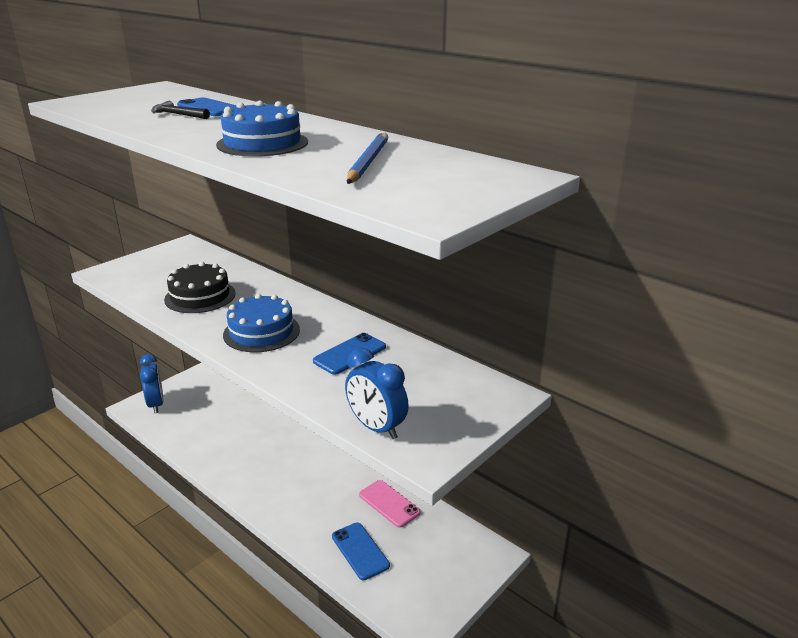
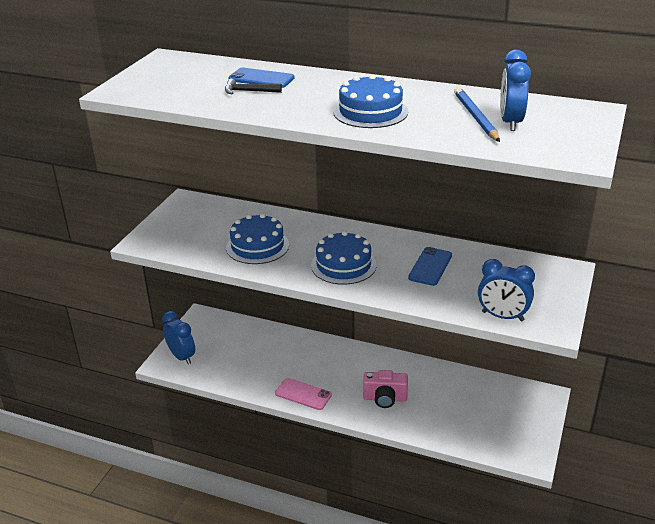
camera: 20 degrees left, 5 degrees up
(200, 296) = (257, 246): black cake -> blue cake
(310, 502) = (385, 398): none -> pink camera
(360, 551) = (450, 422): blue phone -> none
(389, 503) = (446, 382): pink phone -> pink phone (303, 394)
(400, 172) = (510, 122): none -> blue clock

